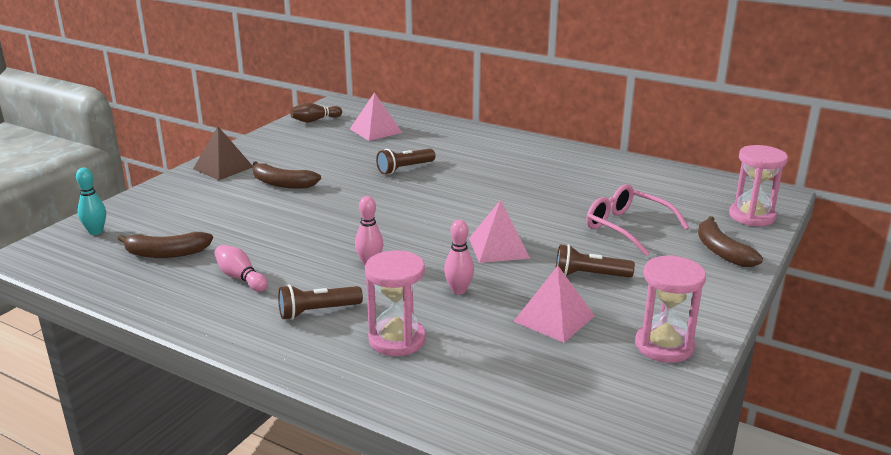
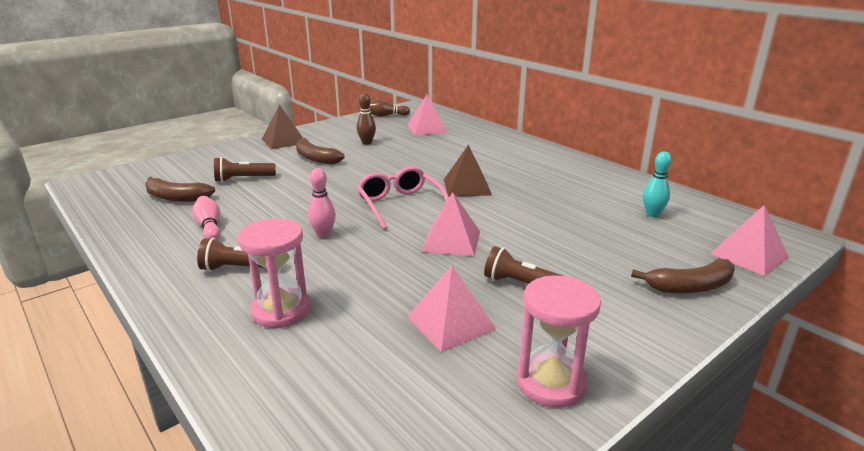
camera: 20 degrees right, 0 degrees up
(96, 232) = (147, 173): turquoise bowling pin -> turquoise bowling pin (652, 214)
(323, 157) = (367, 142): none -> brown bowling pin
(404, 169) = (424, 160): brown flashlight -> brown flashlight (243, 179)
(459, 290) = (380, 274): pink bowling pin -> none
(471, 191) = (467, 187): none -> brown pyramid
(627, 227) = (597, 243): pink glasses -> pink glasses (400, 205)
(721, 251) = (690, 287): brown banana -> brown banana turned 105 degrees counterclockwise
(752, 216) = (749, 255): pink hourglass -> pink pyramid

